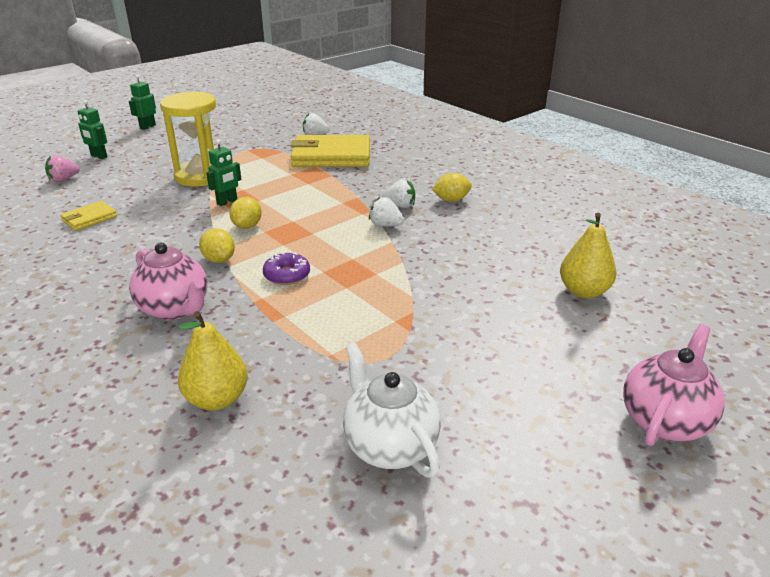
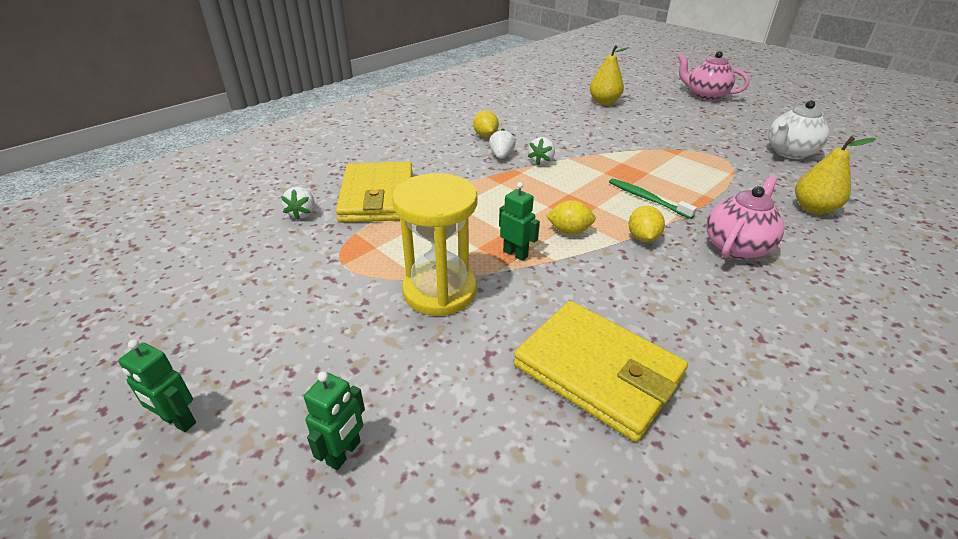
camera: 95 degrees left, 5 degrees up
(63, 179) = (462, 471): pink strawberry -> none
(89, 218) = (597, 371): yellow wallet -> yellow wallet, size x2.07
(219, 259) = (642, 238): yellow lemon -> yellow lemon turned 45 degrees counterclockwise
(287, 275) = (647, 199): purple donut -> green toothbrush

